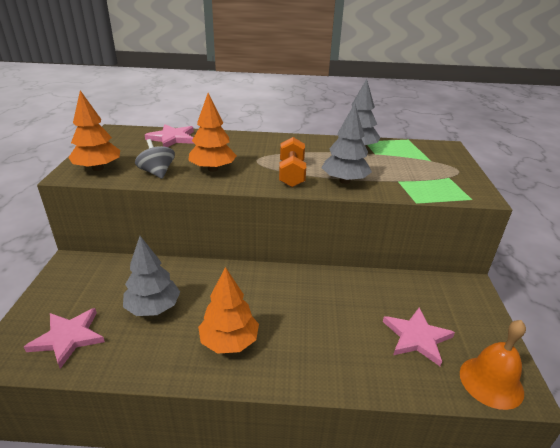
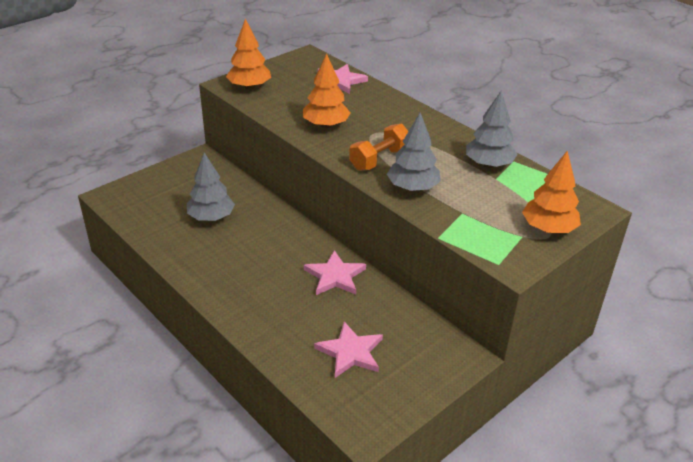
camera: 45 degrees right, 5 degrees up
(68, 337) = (148, 206): pink star -> pink star (335, 276)
(157, 173) = (282, 109): grey spinning top -> none
(229, 341) = (226, 267): orange tree -> orange tree (548, 229)
(491, 382) = (353, 412): orange bell -> none

